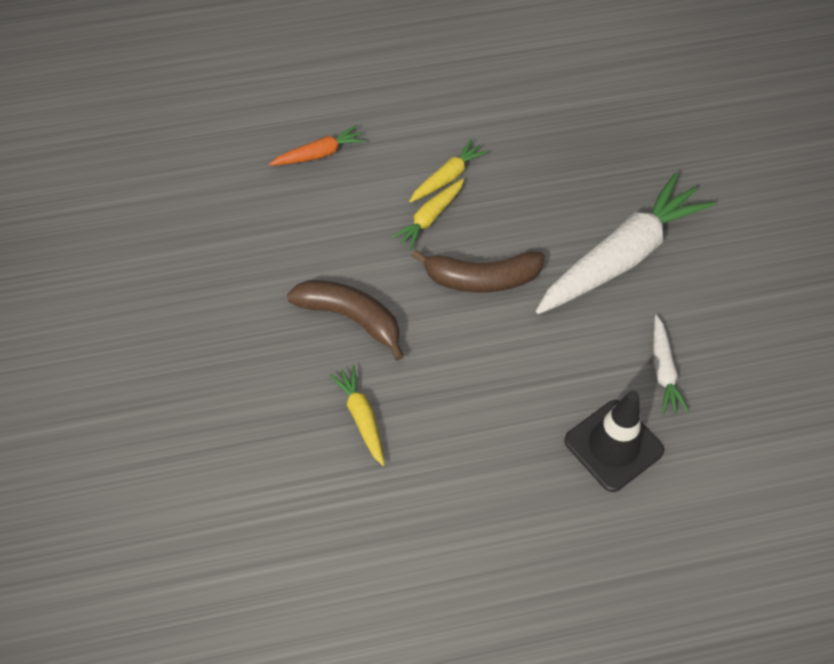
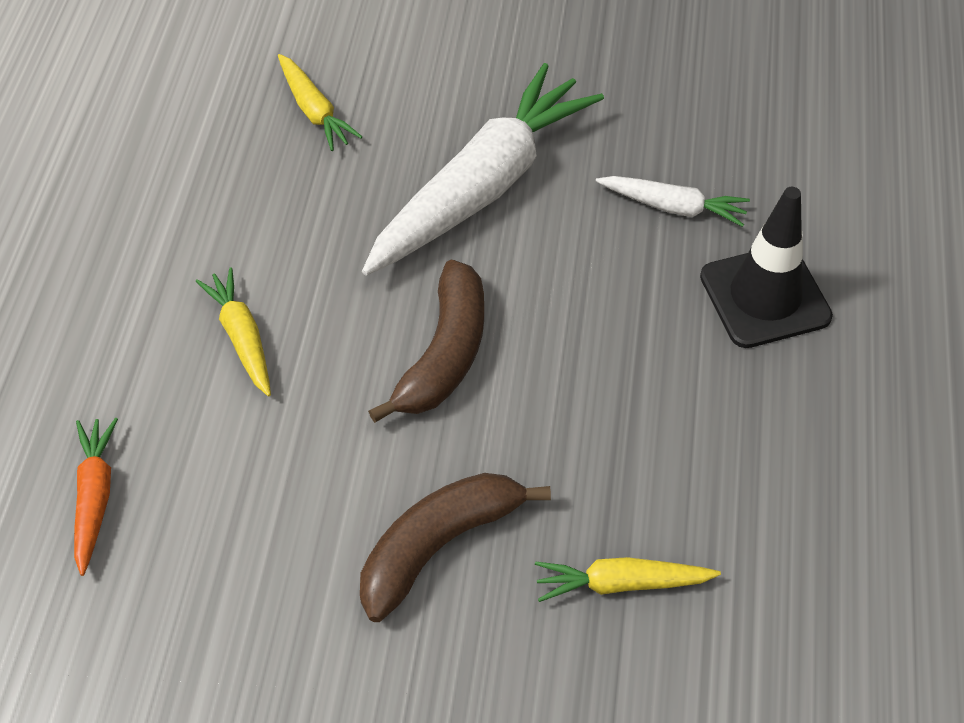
camera: 70 degrees left, 5 degrees down
(430, 218) = (304, 383): yellow carrot -> yellow carrot (314, 110)
(621, 257) = (482, 187): white carrot -> white carrot turned 60 degrees clockwise

